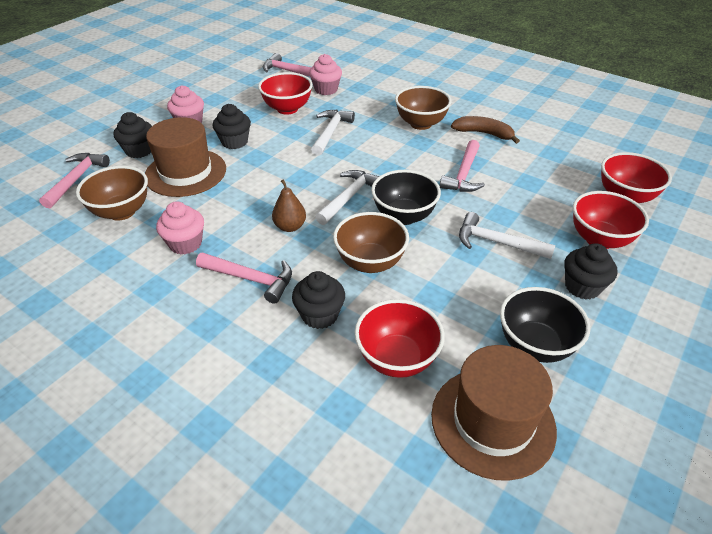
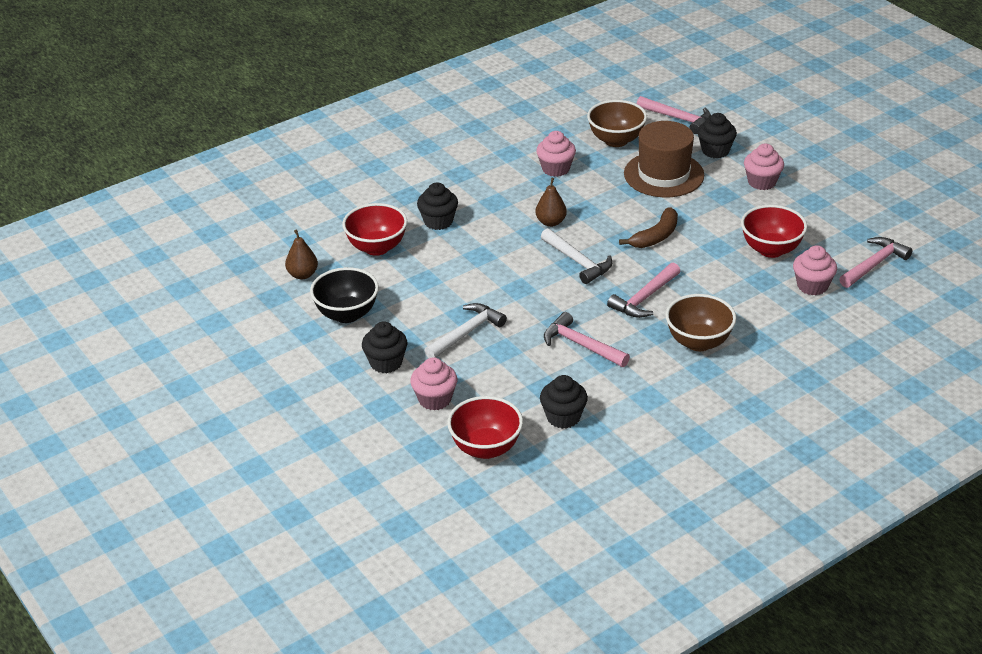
camera: 110 degrees right, 5 degrees down
(234, 142) = (709, 207): black cupcake -> black cupcake (563, 417)
(250, 279) = (495, 195): pink hammer -> pink hammer (644, 298)
(330, 132) = (704, 271): white hammer -> none
(370, 262) = (481, 256): brown bowl -> none
(404, 216) = (532, 288): black bowl -> none
(484, 133) = (656, 386): brown banana -> brown banana (656, 236)
(492, 421) = (302, 275): brown hat -> brown pear
(599, 239) = (435, 399): red bowl -> pink cupcake

